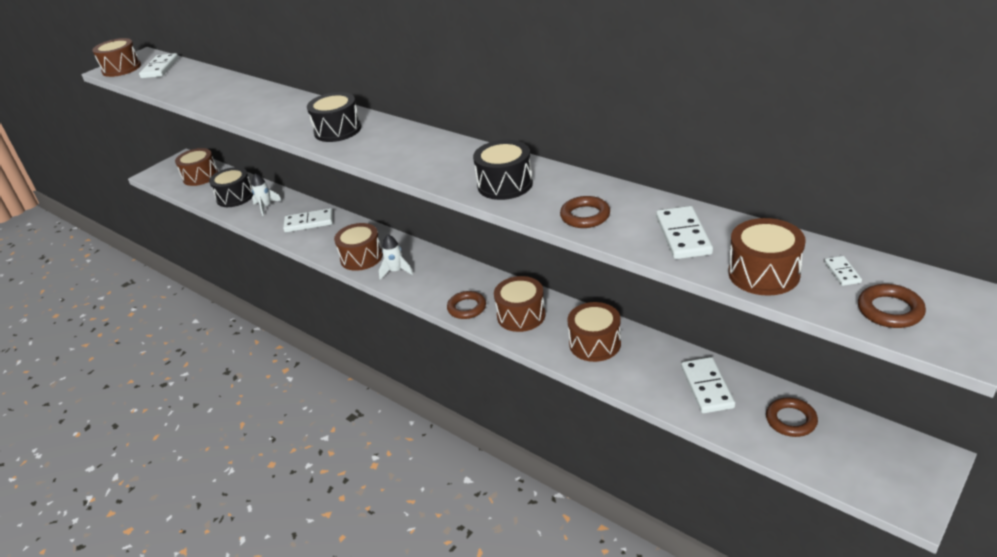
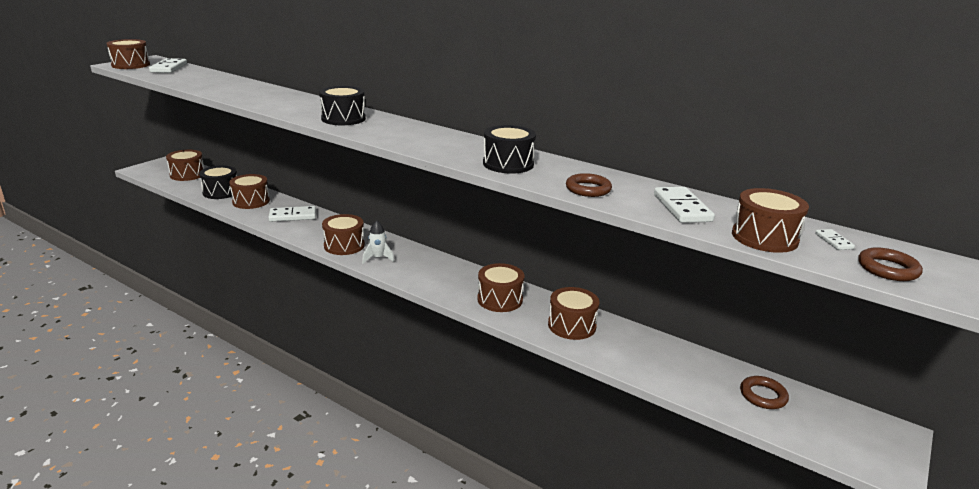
camera: 10 degrees left, 10 degrees down
(266, 207) = (251, 201): white rocket -> brown drum
(467, 308) = (448, 290): brown ring -> none
(707, 387) = (681, 365): white domino -> none

